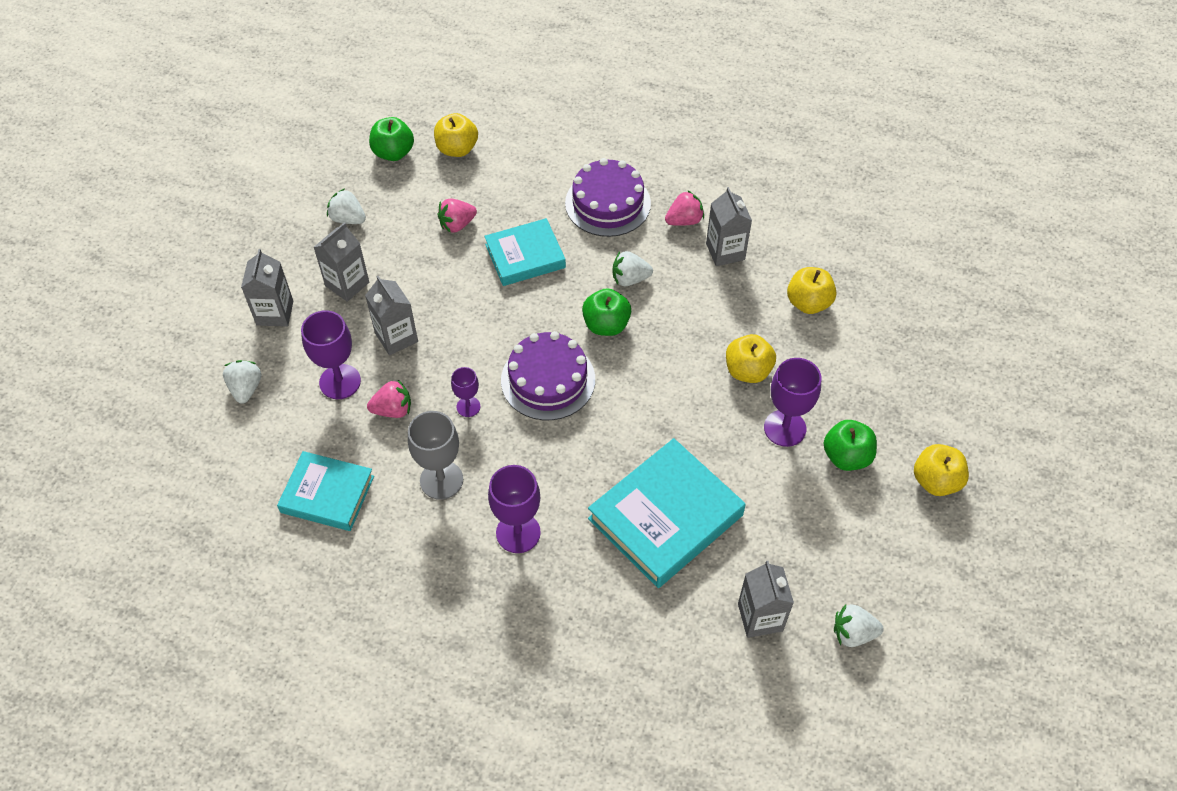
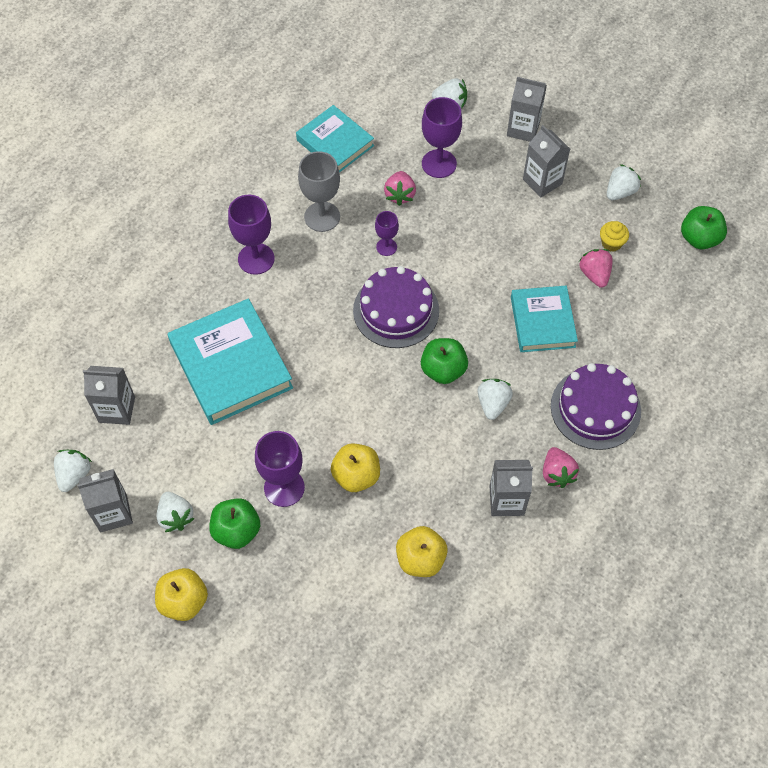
camera: 105 degrees right, 5 degrees up
(327, 494) = (335, 143): turquoise book -> turquoise book turned 75 degrees counterclockwise
(396, 337) = (474, 208): grey carton -> grey carton (113, 513)
(415, 217) = (611, 243): none -> yellow cupcake
(457, 149) = (695, 292): yellow apple -> none
(856, 516) = (176, 517): none -> white strawberry

